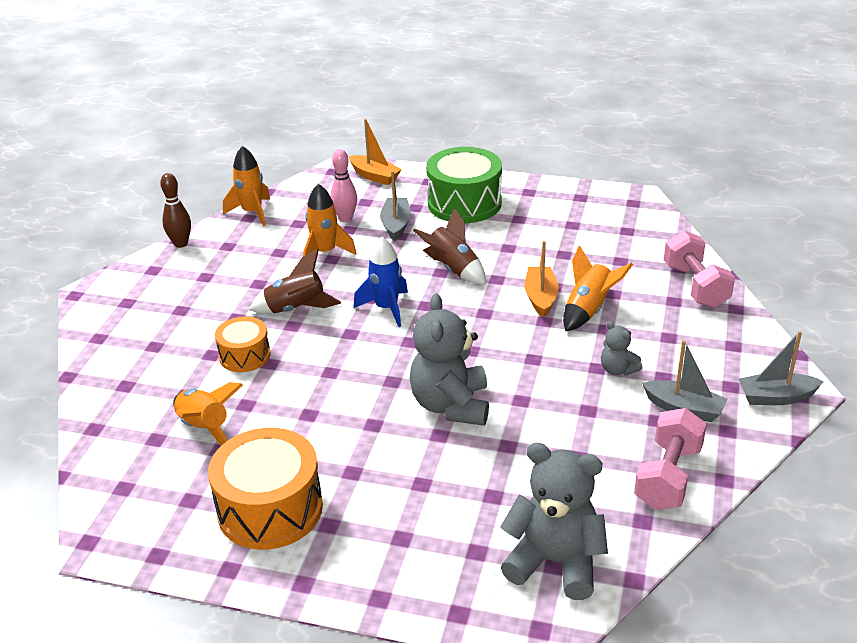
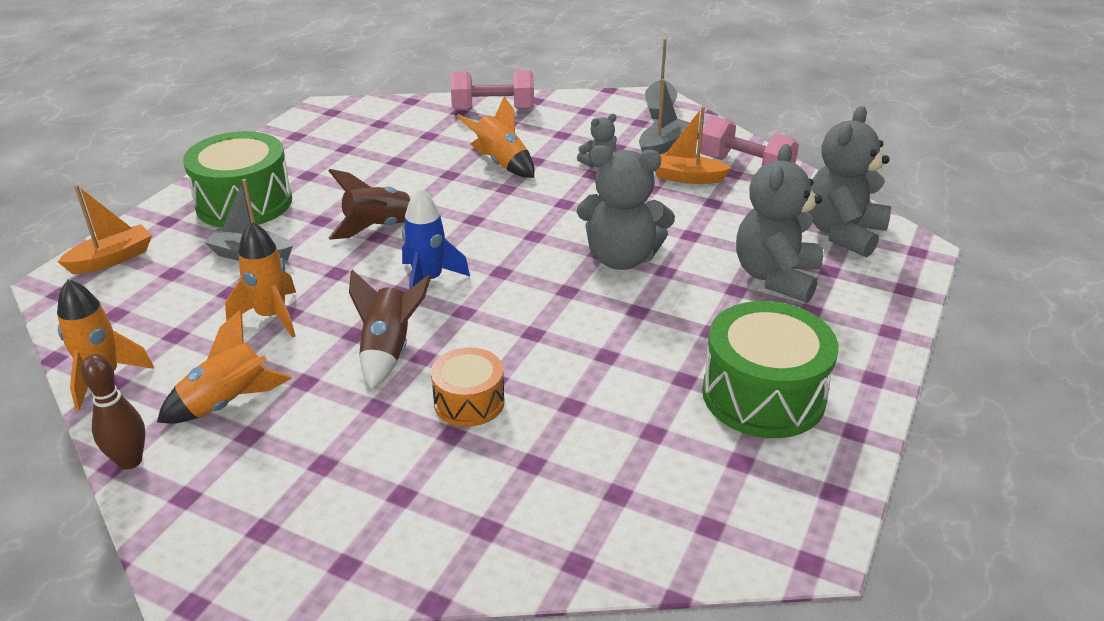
camera: 80 degrees left, 0 degrees up
(205, 428) = (609, 444): orange rocket -> orange rocket (227, 403)
(270, 509) = (763, 395): orange drum -> green drum
(345, 218) = (200, 292): pink bowling pin -> none
(451, 510) = (776, 277): none -> grey teddy bear
(541, 298) = (466, 184): orange boat -> orange boat (686, 177)

